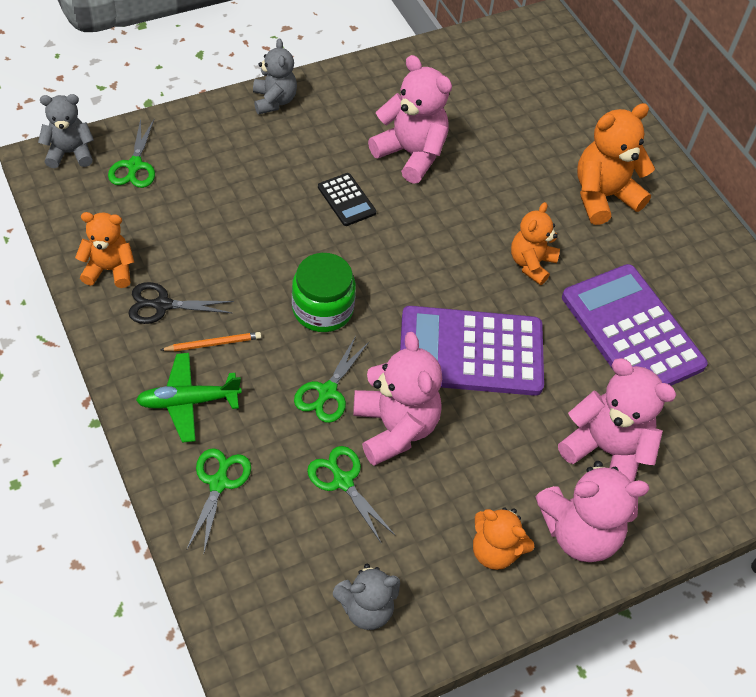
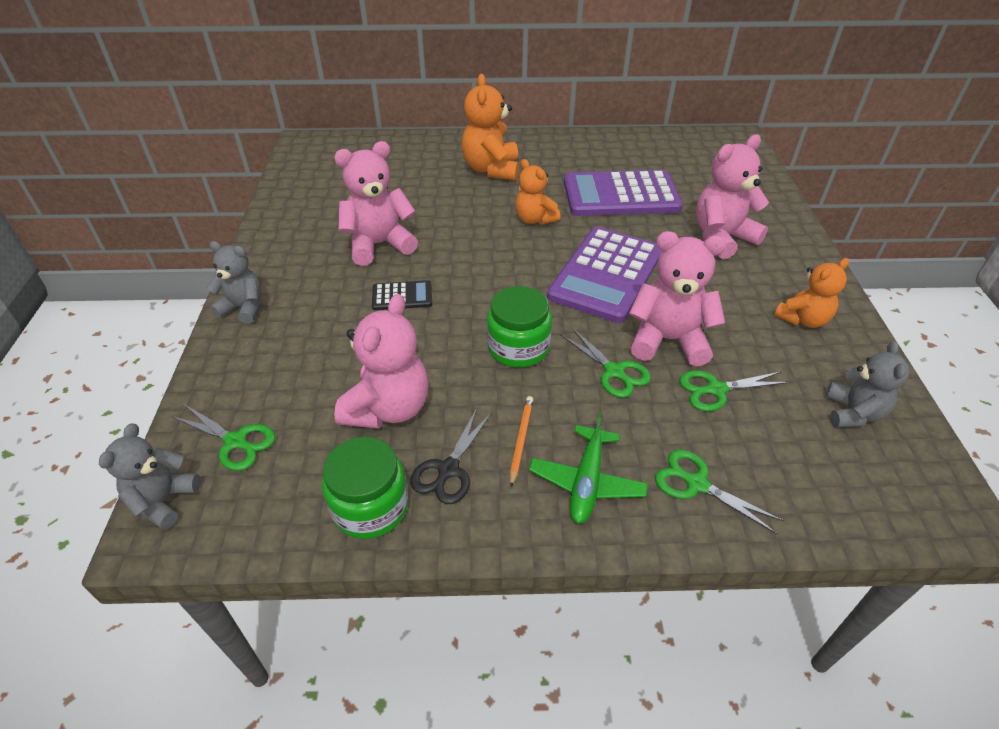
camera: 60 degrees left, 10 degrees down
(109, 270) = (370, 506): orange teddy bear -> green jar
(579, 532) = (792, 272): pink teddy bear -> pink teddy bear (388, 408)

